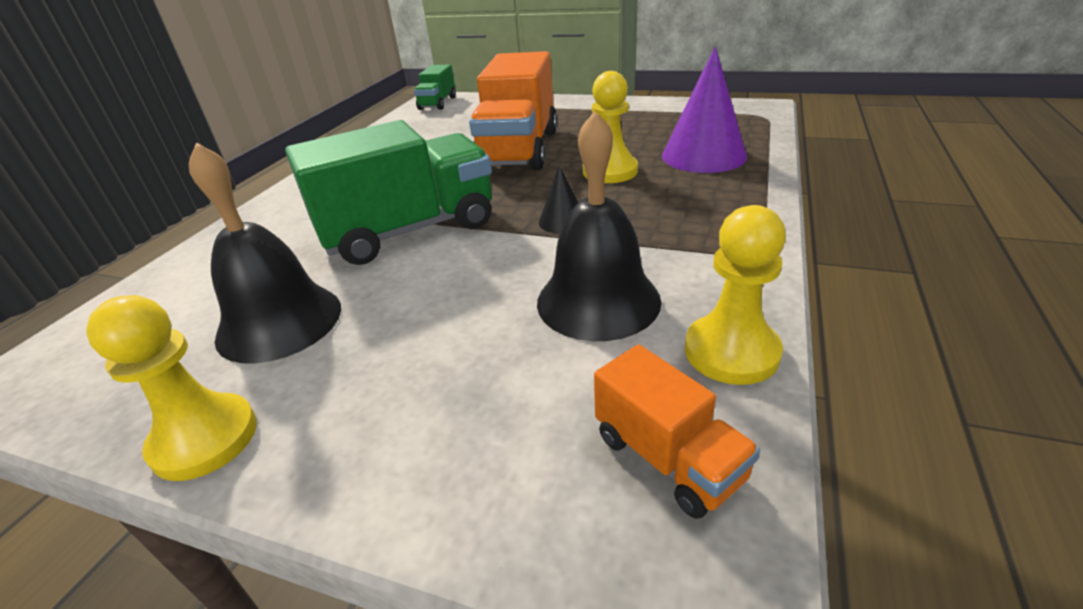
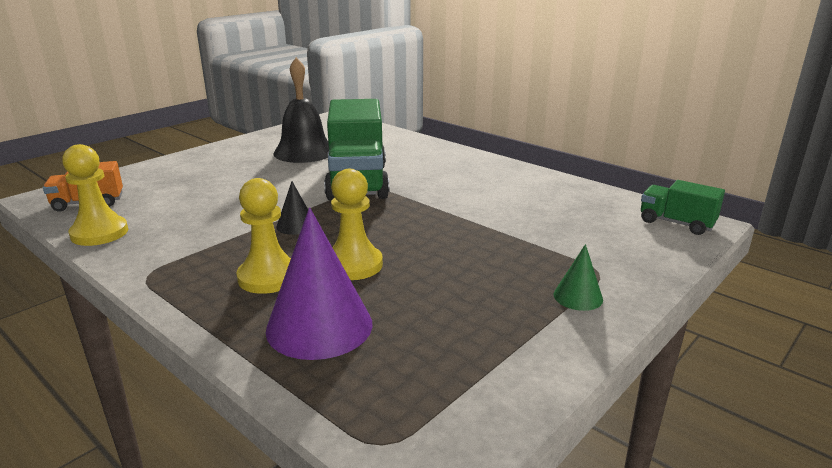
camera: 110 degrees right, 10 degrees down
(205, 439) = (244, 142): yellow pawn -> yellow pawn (268, 277)
(519, 150) = (462, 237): orange truck -> none
(573, 109) = (578, 297): none -> green cone
(598, 301) = (194, 214): black bell -> none

